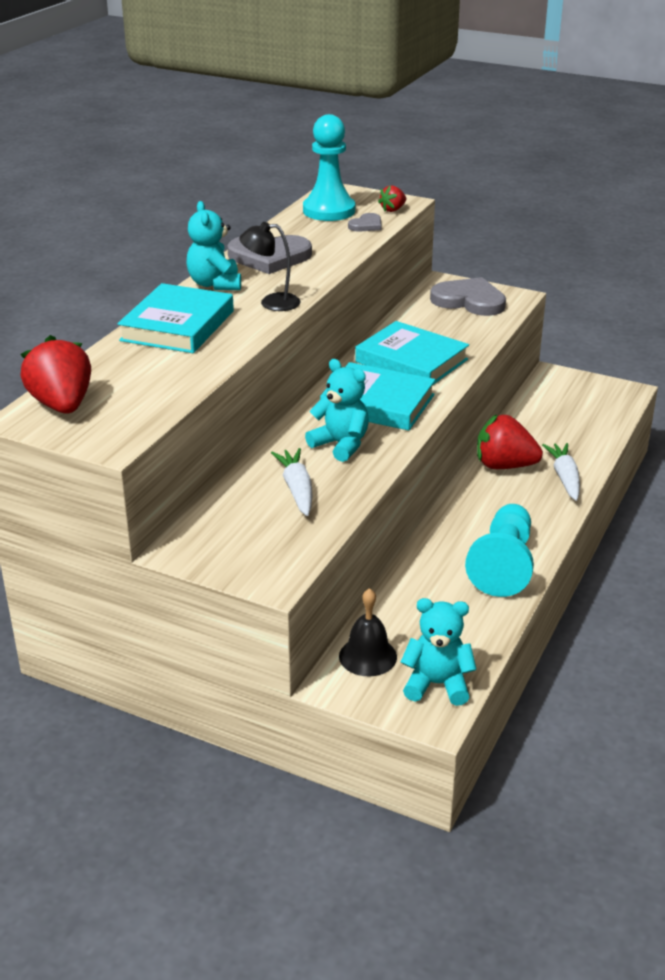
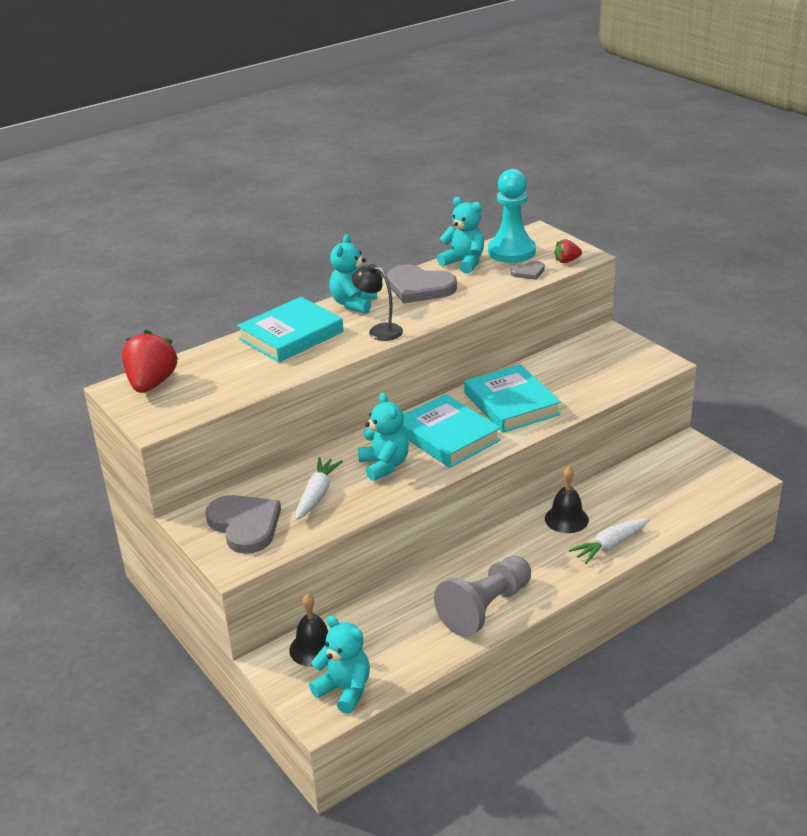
camera: 30 degrees right, 0 degrees up
(291, 228) = (464, 263): none -> turquoise teddy bear
(469, 301) = (616, 358): grey heart -> grey heart (245, 525)
(503, 565) = (485, 608): turquoise pawn -> grey pawn
(504, 466) = (566, 519): red strawberry -> black bell
(564, 478) = (610, 545): white carrot -> white carrot turned 150 degrees counterclockwise

